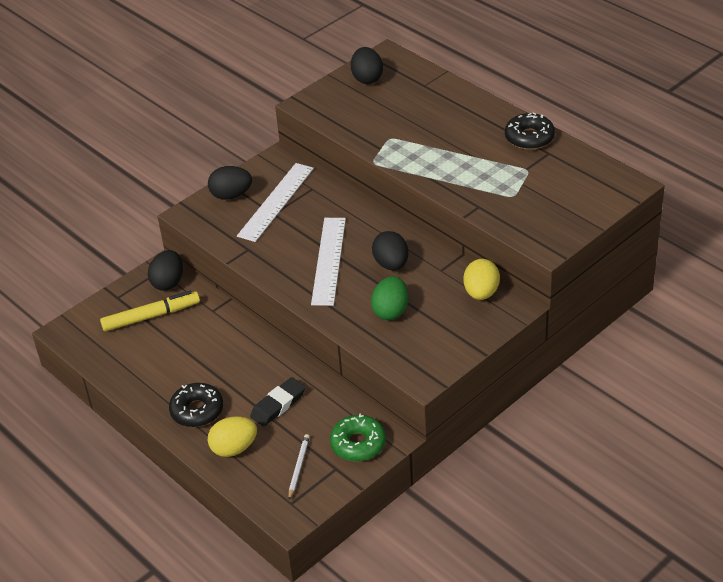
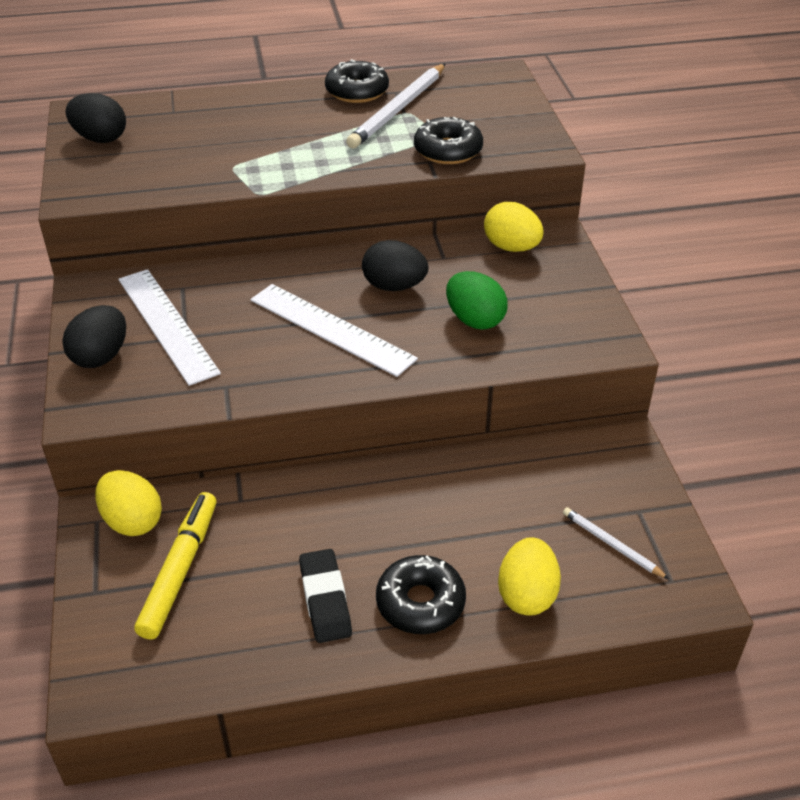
camera: 60 degrees left, 0 degrees up
(168, 282) = (132, 521): black egg -> yellow egg
(278, 405) = (482, 514): black eraser -> black eraser (325, 599)
(358, 444) = (611, 472): green donut -> none
(499, 208) = (448, 150): none -> black donut
(526, 165) = (398, 109): none -> white pencil

